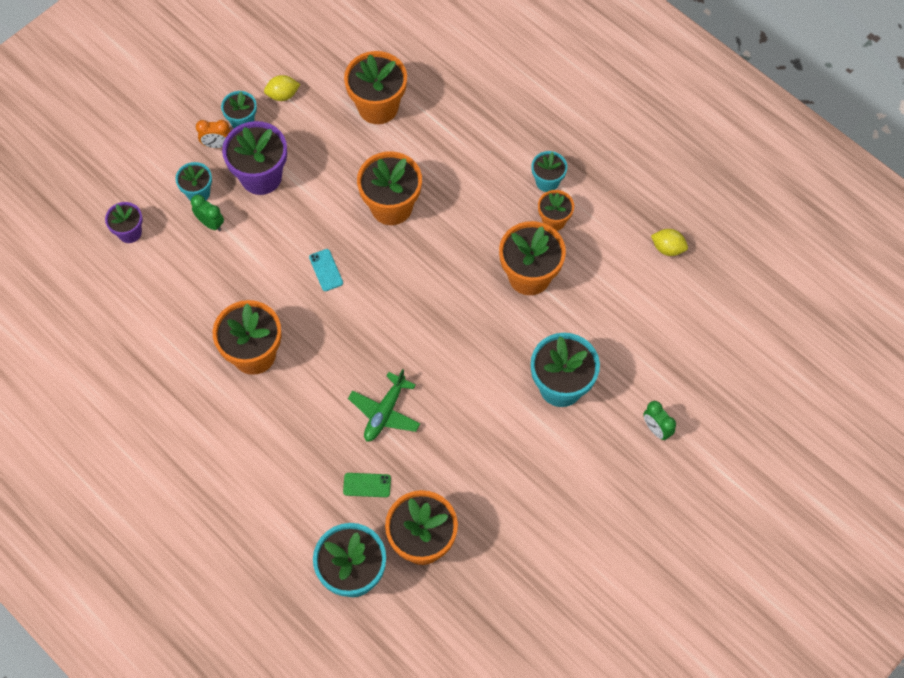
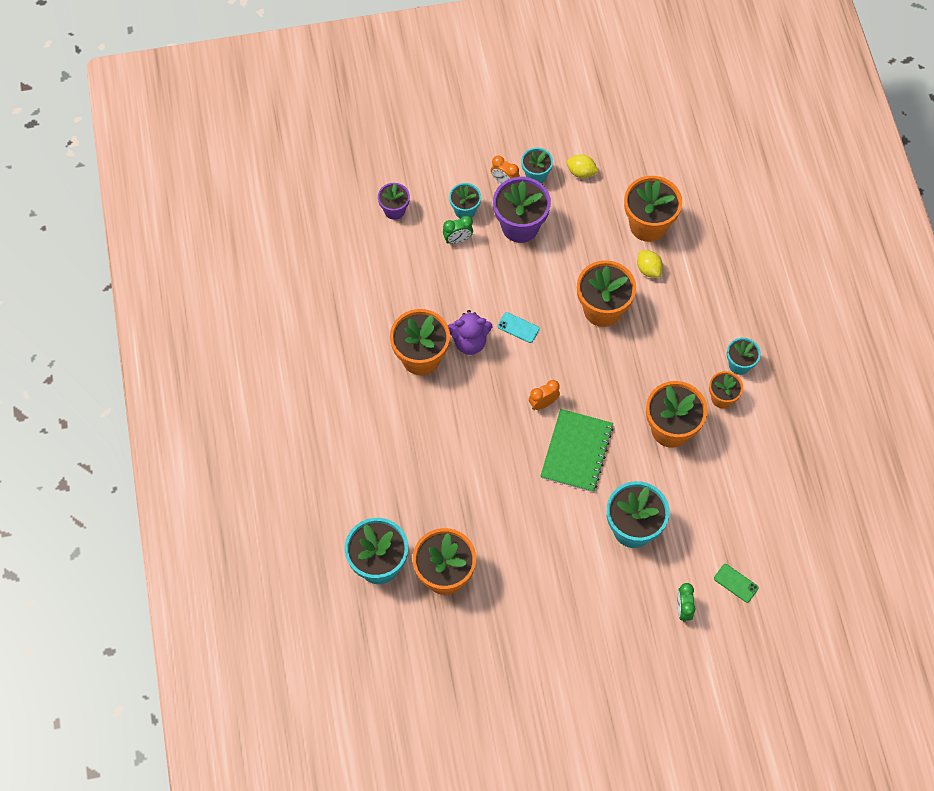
camera: 35 degrees right, 0 degrees up
(210, 223) = (458, 239): green clock -> green clock turned 90 degrees clockwise
(290, 311) = (469, 342): none -> purple teddy bear
(326, 270) = (518, 327): turquoise phone -> turquoise phone turned 75 degrees counterclockwise
(367, 485) = (434, 507): green phone -> green phone (736, 583)
(385, 412) = (485, 462): green plane -> none
(399, 325) = (543, 403): none -> orange clock
(461, 349) = (576, 451): none -> green notebook
(667, 248) = (798, 476): yellow lemon -> yellow lemon (648, 269)

